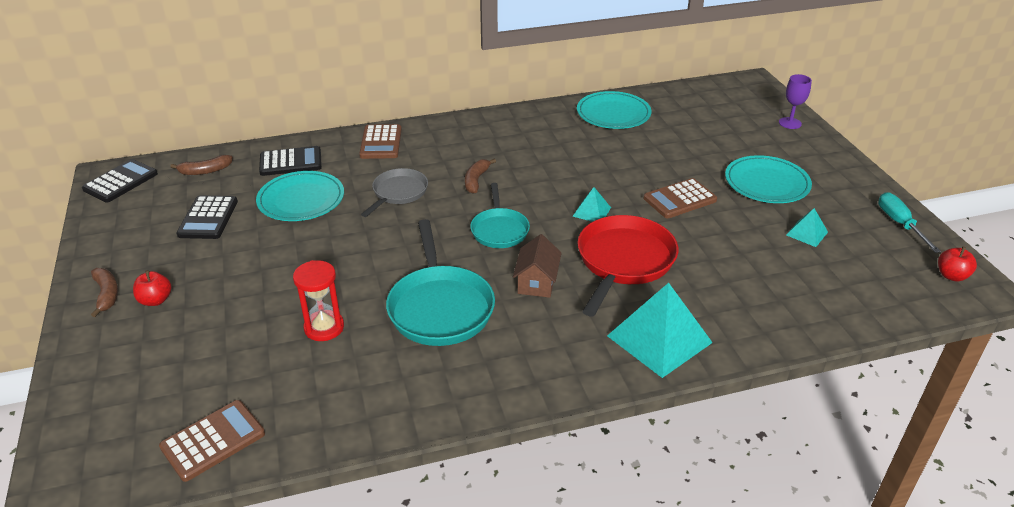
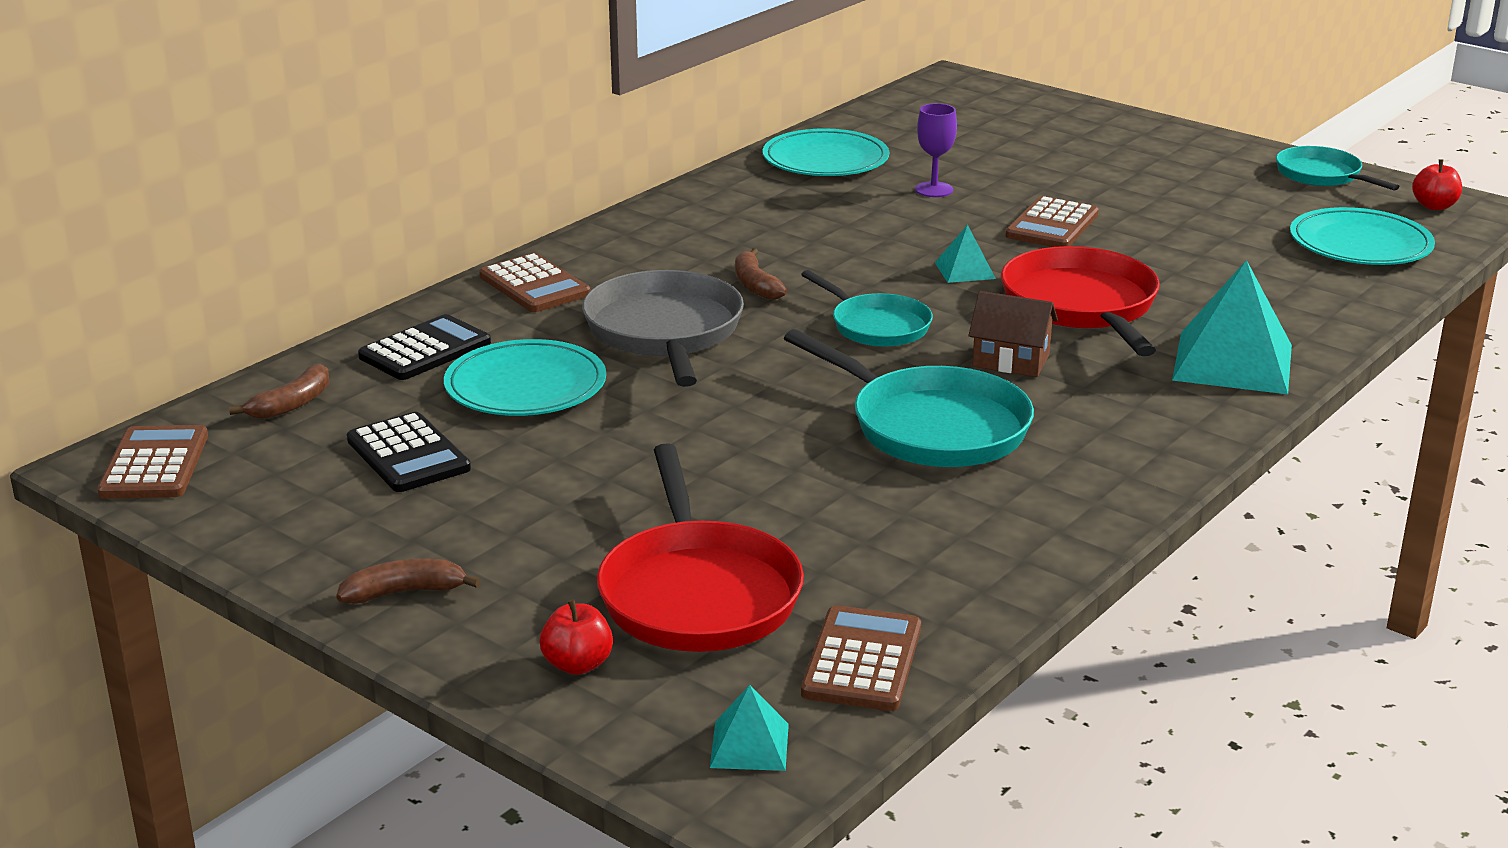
camera: 35 degrees left, 10 degrees down
(107, 294) = (404, 592): brown banana -> brown banana turned 45 degrees counterclockwise
(120, 182) = (154, 465): black calculator -> brown calculator
(156, 300) = (501, 568): red apple -> red apple (577, 664)
(206, 357) = (698, 593): none -> red pan
(324, 327) = (812, 501): red hourglass -> none
(398, 193) = (665, 332): grey pan -> grey pan, size x1.62
(536, 282) = (1011, 361): brown house -> brown house turned 45 degrees counterclockwise
(766, 183) = (1127, 179): turquoise plate -> turquoise plate (1360, 244)
(790, 123) = (1064, 111): purple goblet -> purple goblet (934, 190)
(807, 233) = (1241, 214): turquoise pyramid -> turquoise pyramid (749, 745)
(899, 224) = (1322, 175): turquoise screwdriver -> turquoise pan

